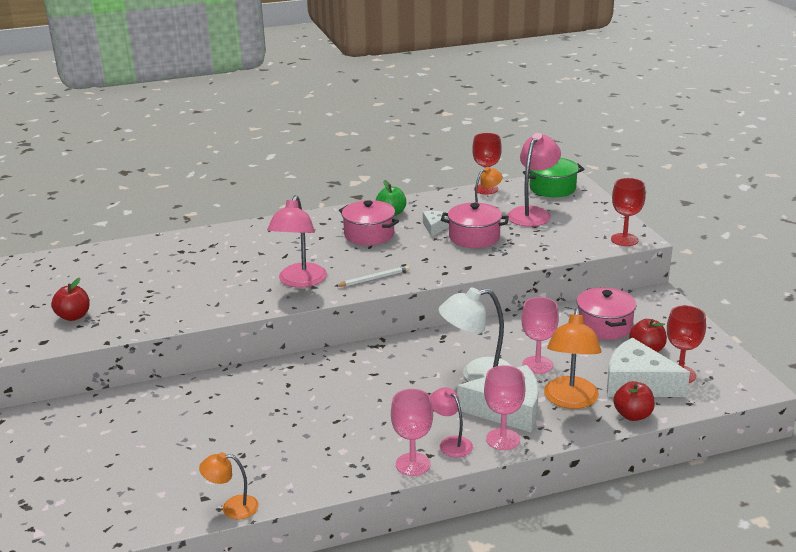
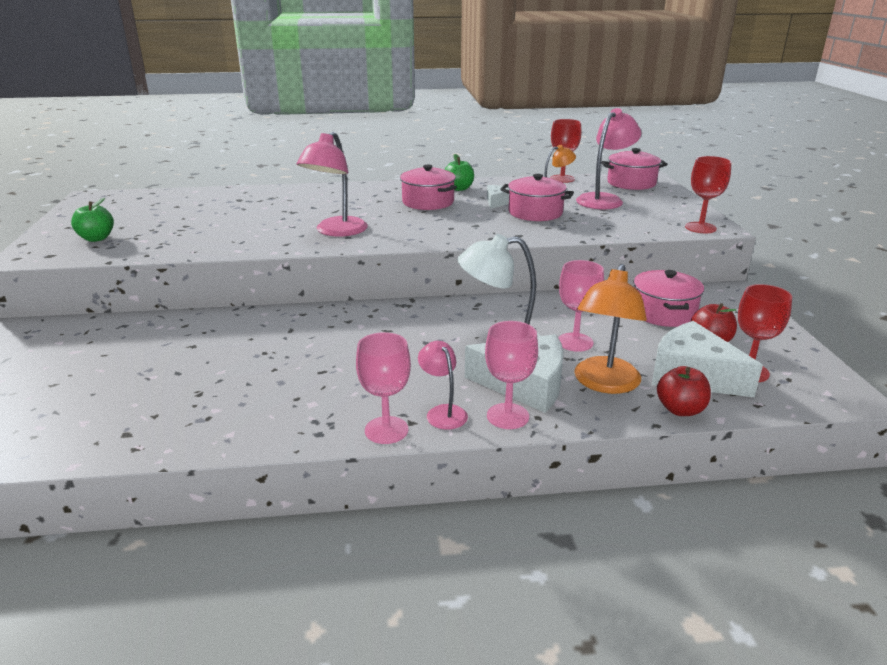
camera: 10 degrees right, 0 degrees up
(73, 316) = (97, 238): red apple -> green apple
(232, 507) = (149, 450): orange lamp -> none
(374, 279) = (413, 236): white pencil -> none
(552, 188) = (631, 183): green pot -> pink pot

